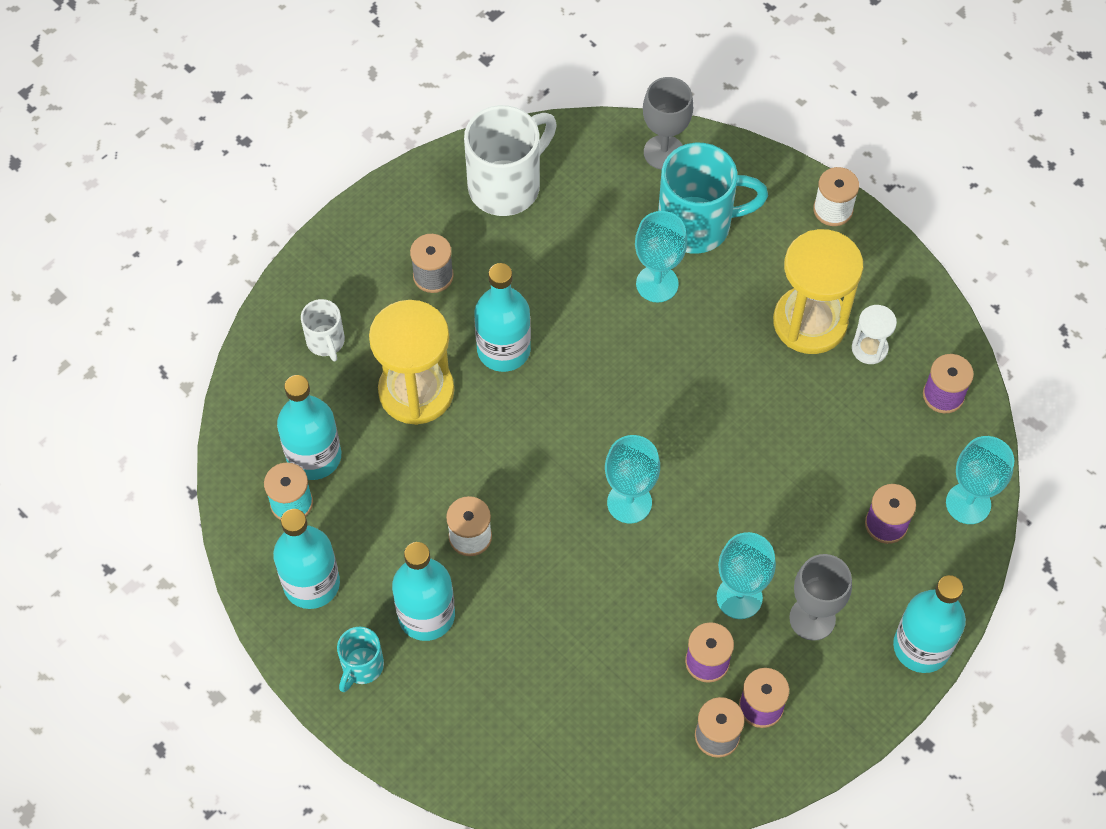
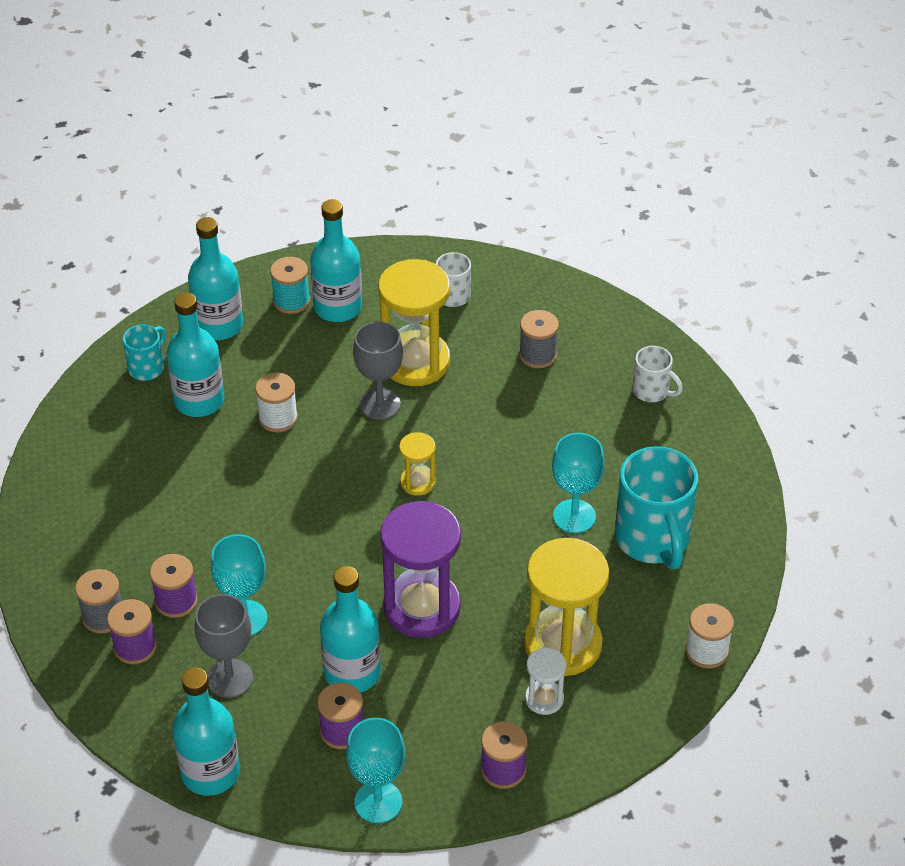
camera: 80 degrees right, 15 degrees down
(362, 667) = (147, 367): turquoise mug -> turquoise mug turned 105 degrees clockwise
(503, 350) = (472, 414): turquoise bottle -> turquoise bottle (352, 672)
(506, 185) = (652, 391): white mug -> white mug, size x0.52
(587, 414) = (418, 482): none -> yellow hourglass
(629, 502) = (331, 524): turquoise goblet -> none
(664, 152) = (730, 503): grey goblet -> grey goblet (380, 404)
(749, 434) = (422, 607): none -> purple hourglass

